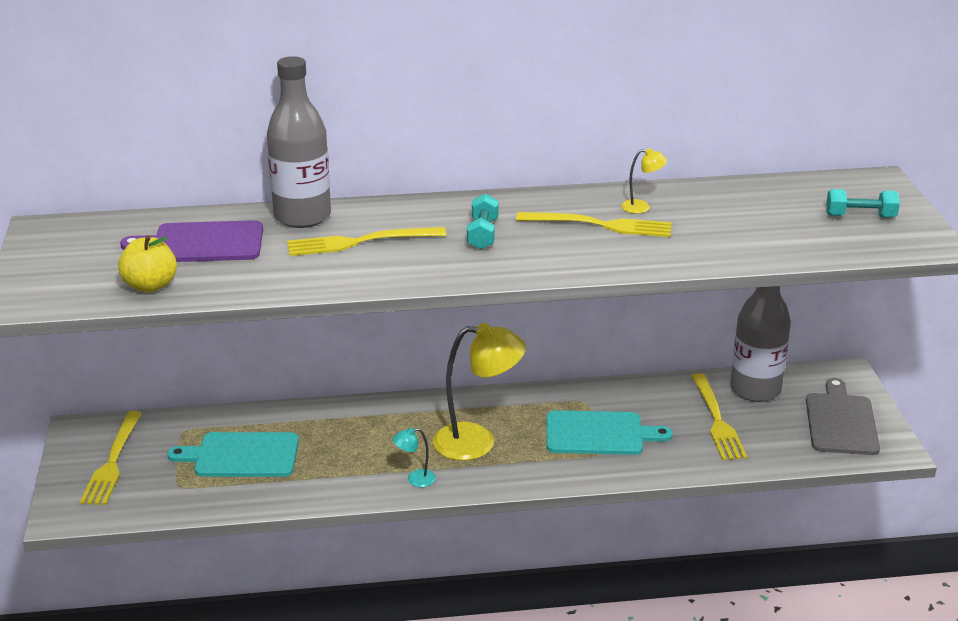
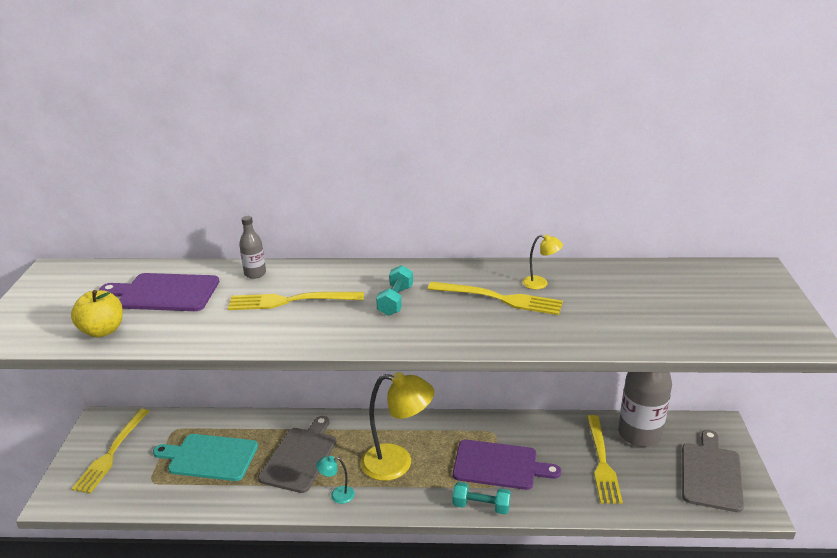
camera: 10 degrees right, 0 degrees up
(302, 216) = (255, 273): grey bottle -> grey bottle, size x0.46
(356, 445) = (300, 457): none -> grey cutting board
(599, 434) = (499, 465): turquoise cutting board -> purple cutting board
(860, 216) = (738, 306): turquoise dumbbell -> turquoise dumbbell (481, 506)

